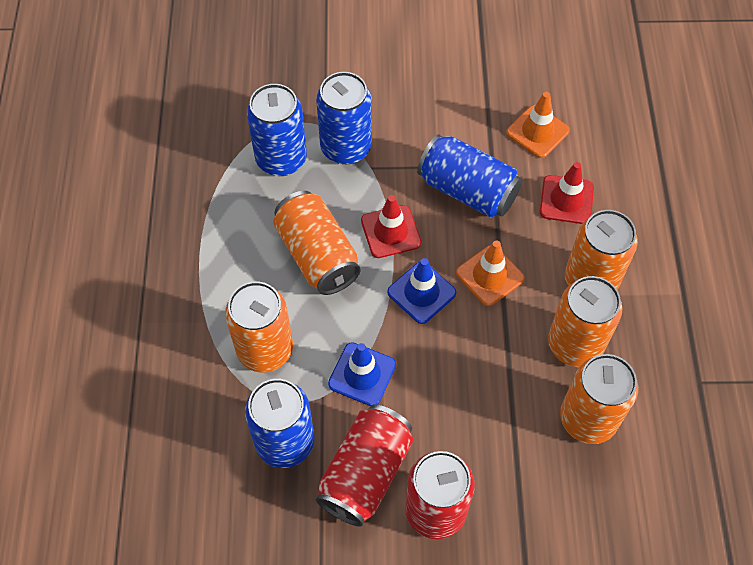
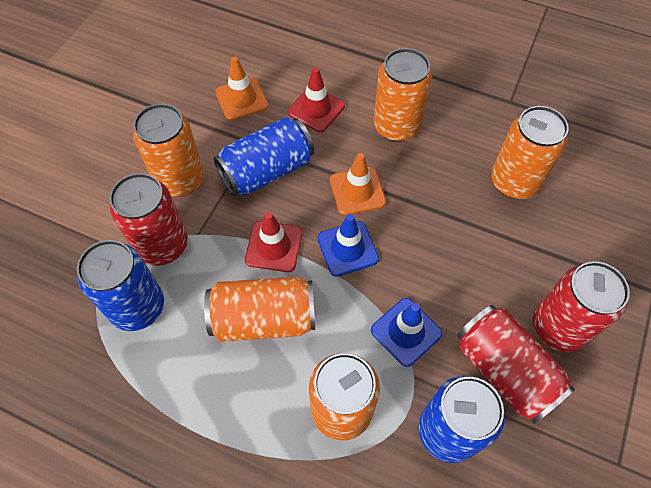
camera: 65 degrees left, 0 degrees up
(346, 147) = (162, 245): blue can -> red can
(575, 344) = (447, 161): orange can -> orange can (180, 180)

